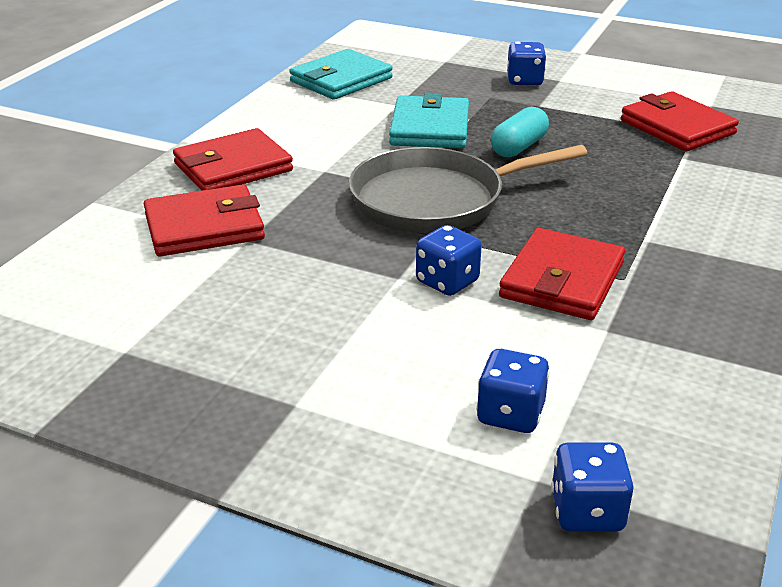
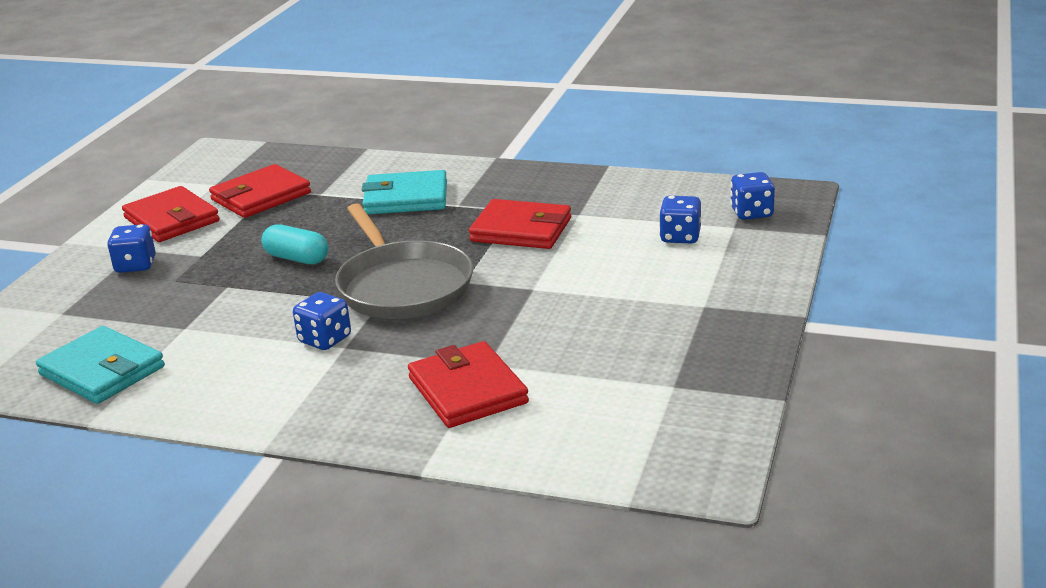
camera: 95 degrees left, 5 degrees down
(233, 167) = (338, 399): red wallet -> red wallet (172, 219)
(430, 128) = (249, 303): turquoise wallet -> turquoise wallet (406, 198)
(447, 282) = (534, 269): blue dice -> blue dice (325, 340)

